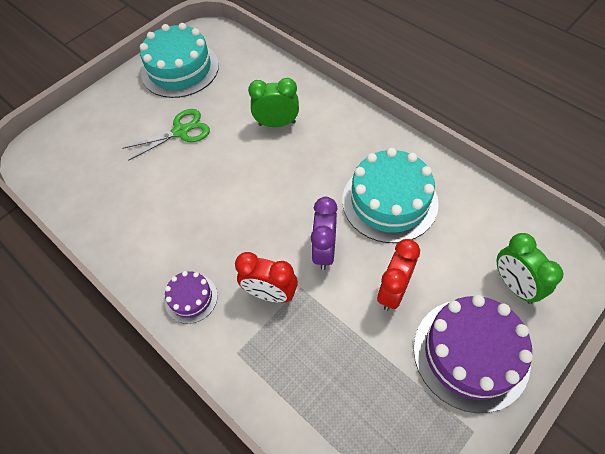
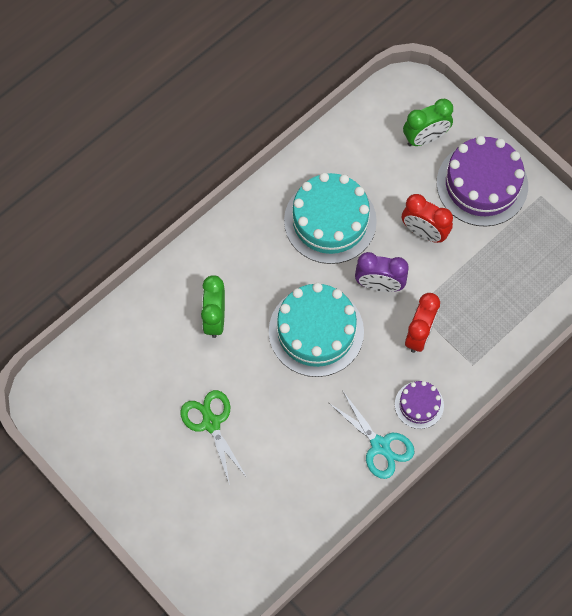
camera: 90 degrees left, 10 degrees up
(149, 264) = (380, 445): none -> turquoise scissors
(180, 69) = (107, 429): turquoise cake -> turquoise cake (316, 331)

